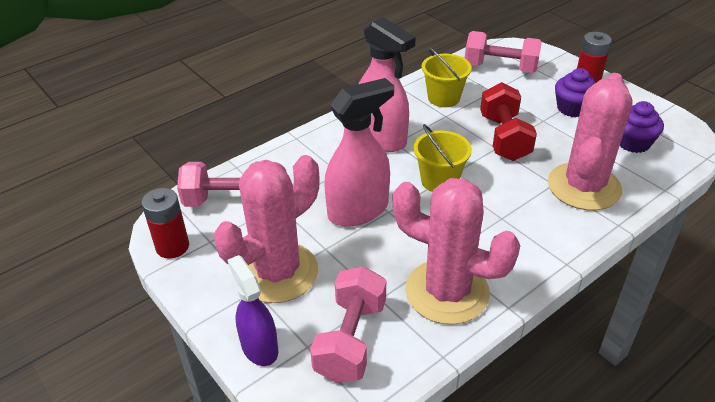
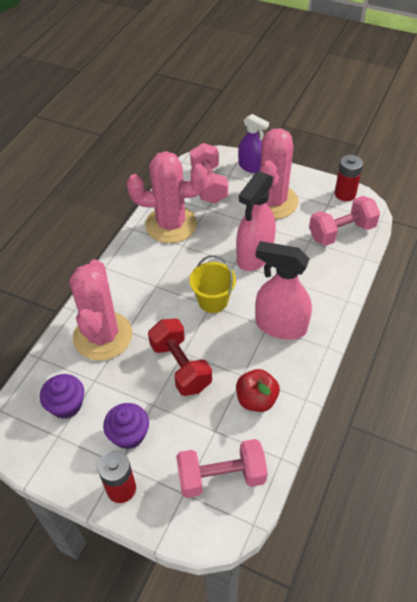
camera: 155 degrees right, 10 degrees up
(443, 98) = (256, 399): yellow bucket -> red apple

